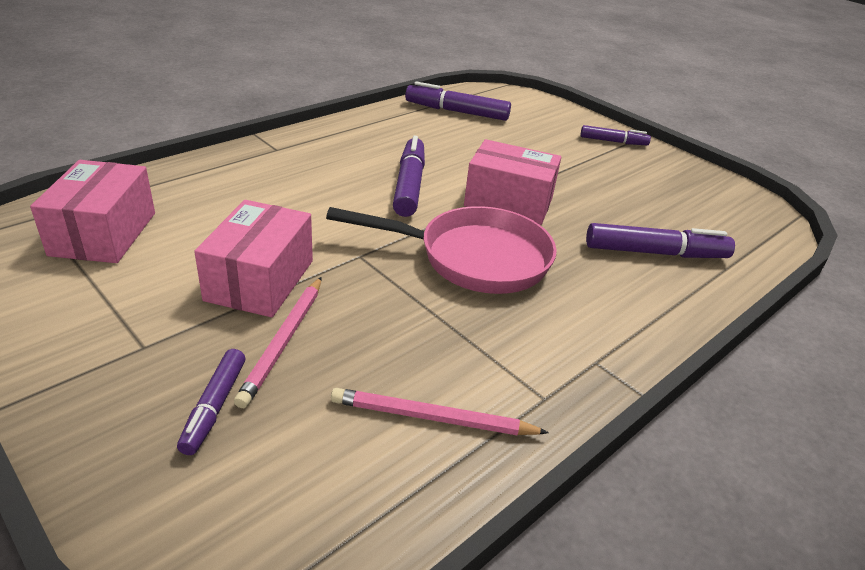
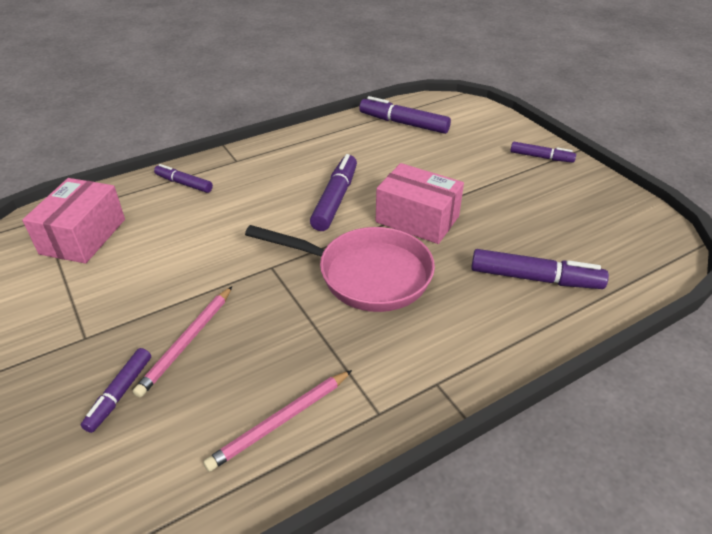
camera: 15 degrees right, 5 degrees up
(219, 174) = (184, 184): none -> purple marker
(260, 280) = (186, 285): pink box -> none
(433, 417) = (280, 421): pink pencil -> pink pencil turned 60 degrees counterclockwise

